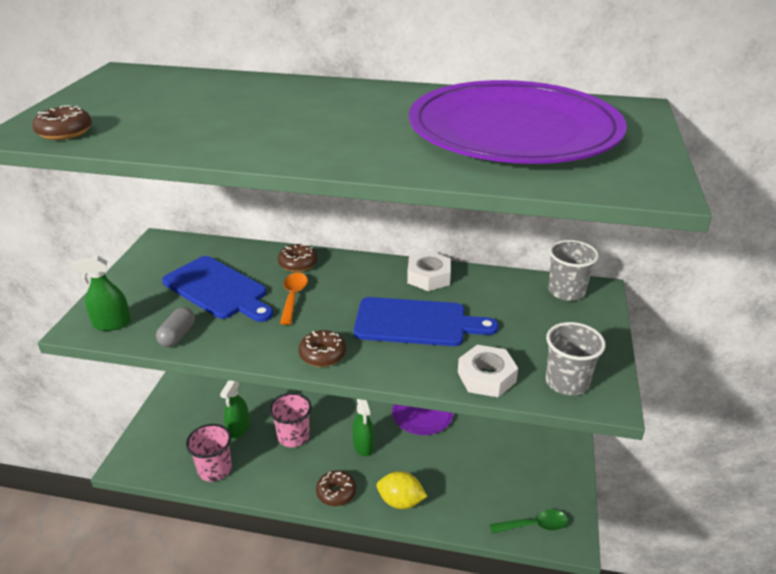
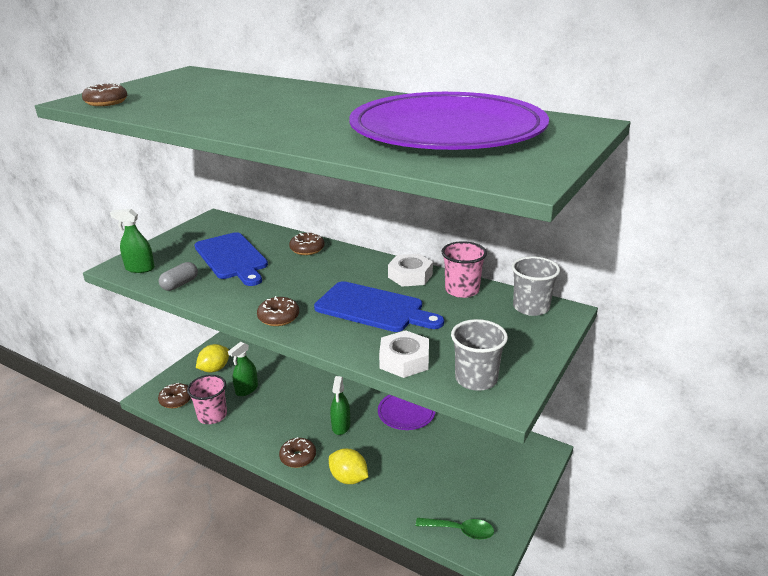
camera: 20 degrees right, 5 degrees down
(161, 461) = (176, 400): none -> brown donut
(188, 413) = (214, 369): none -> yellow lemon
(293, 297) = (286, 272): orange spoon -> none
(293, 436) = (287, 405): pink cup -> pink cup (462, 290)

